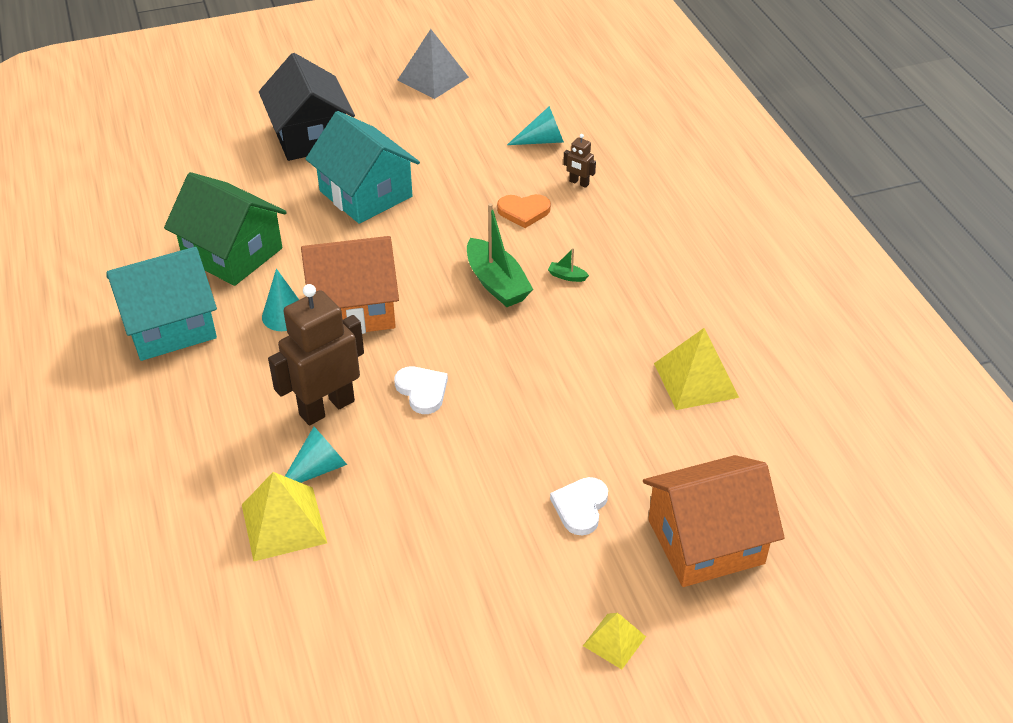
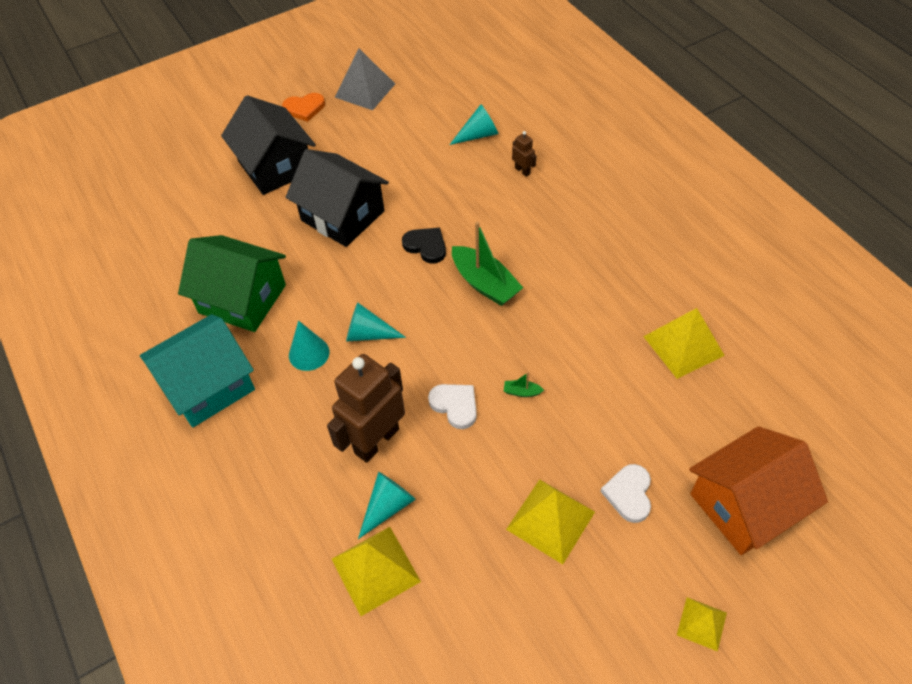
camera: 10 degrees left, 10 degrees up
(353, 308) = (368, 334): orange house -> turquoise cone
(365, 194) = (342, 216): turquoise house -> black house
(445, 237) = (426, 246): none -> black heart
(486, 515) = (551, 520): none -> yellow pyramid
(523, 211) = (485, 208): orange heart -> orange heart (304, 108)
(567, 276) = (542, 265): green boat -> green boat (522, 392)
(579, 183) = (522, 171): brown robot -> brown robot turned 150 degrees counterclockwise

